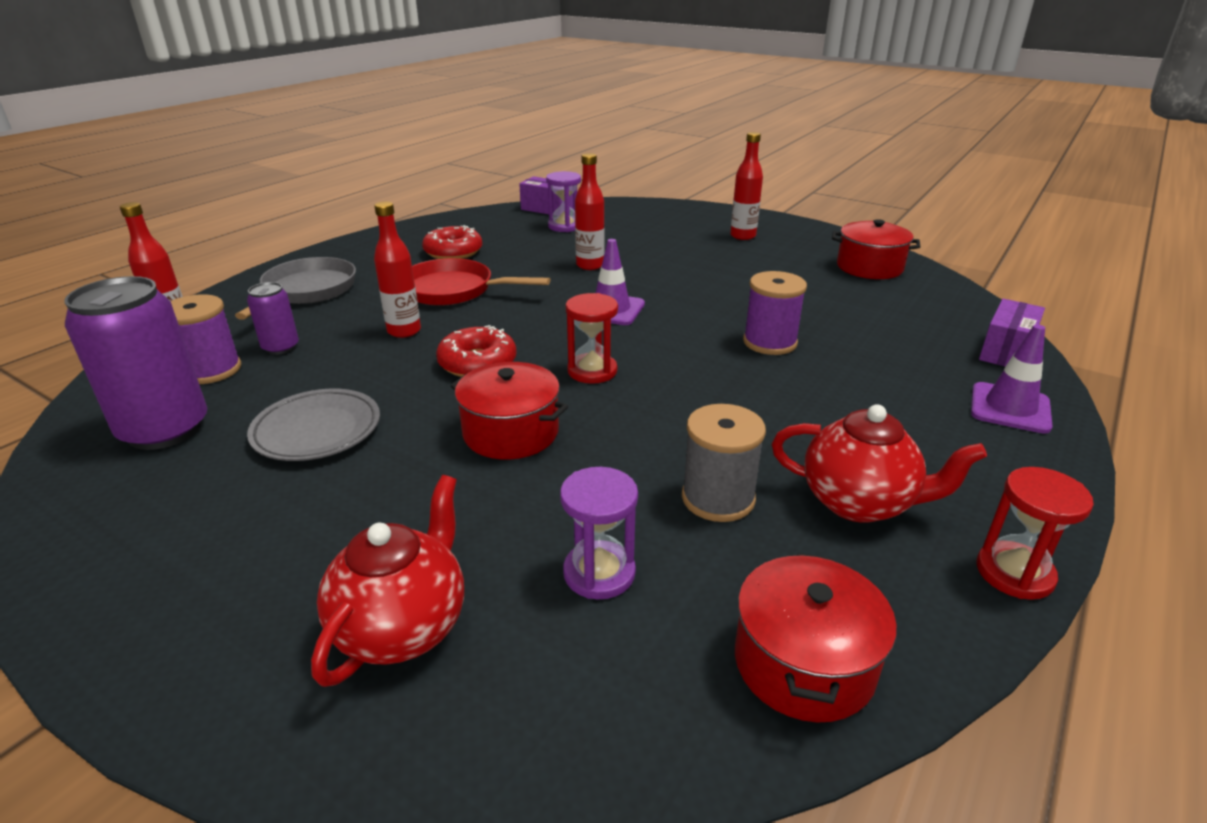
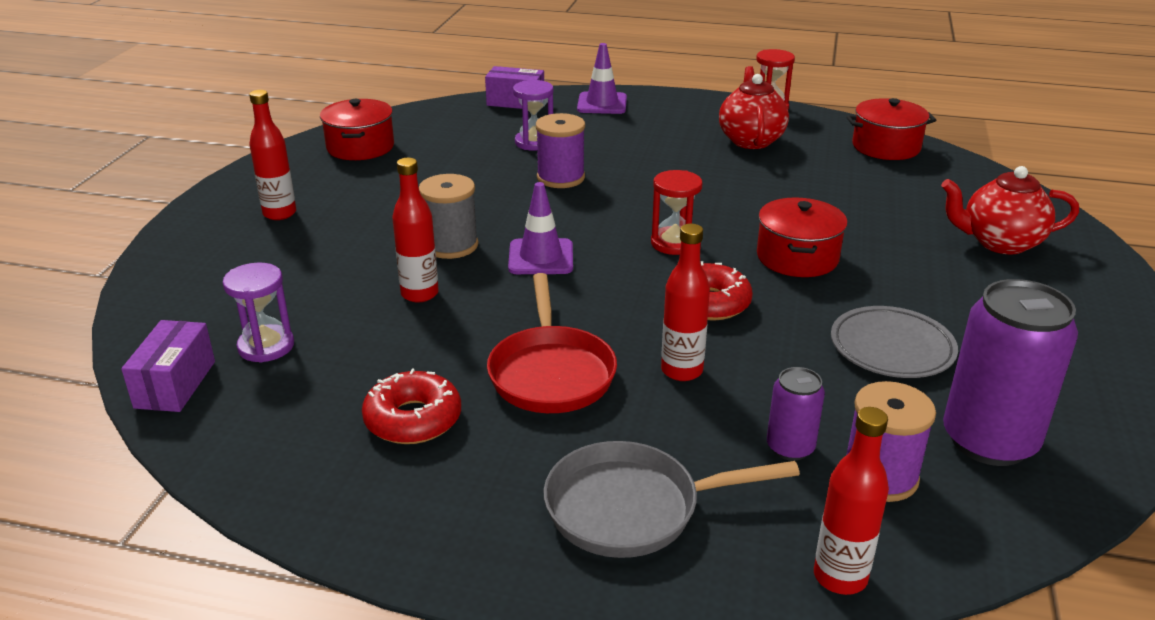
camera: 110 degrees left, 0 degrees up
(599, 573) = (893, 199): purple hourglass -> purple hourglass (534, 142)
(718, 498) = (790, 176): grey spool -> grey spool (451, 245)

